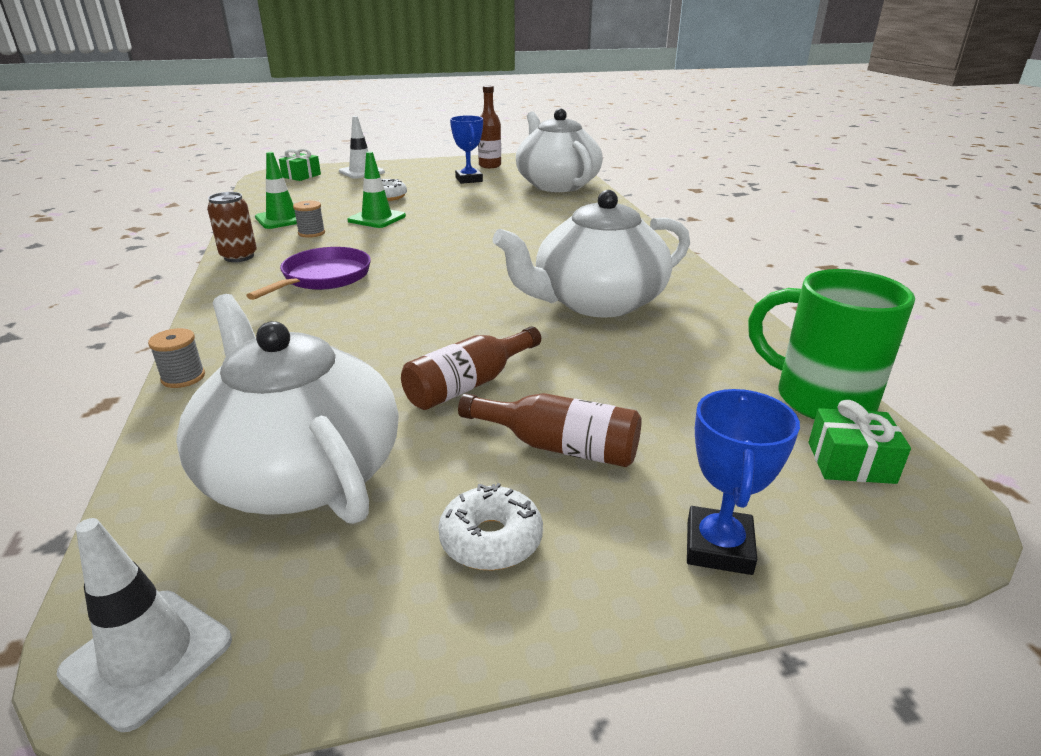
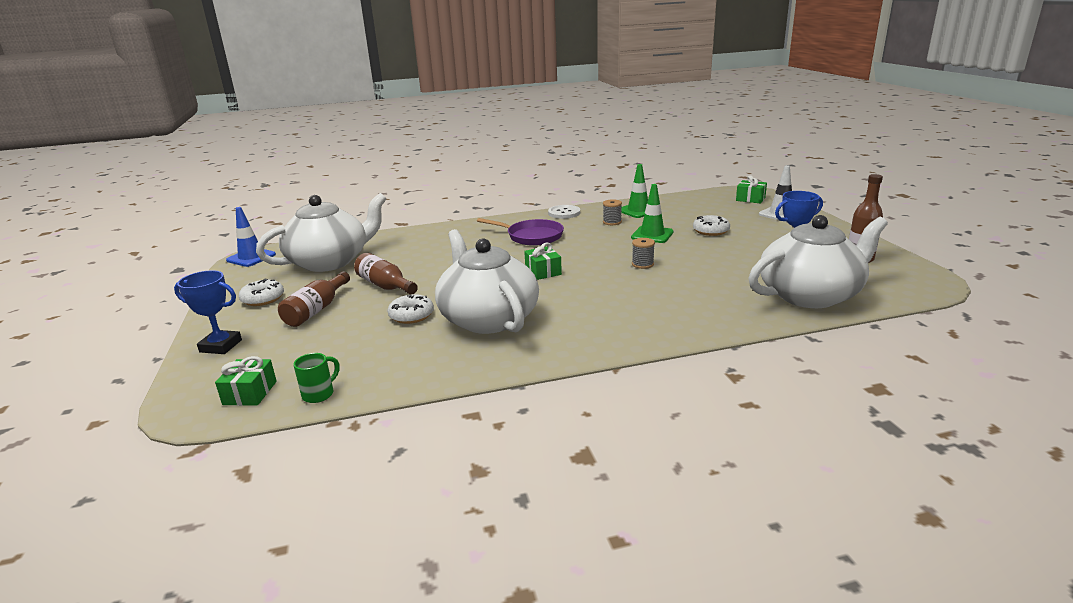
camera: 90 degrees right, 5 degrees down
(148, 656) = (251, 257): white traffic cone -> blue traffic cone
(183, 377) = (416, 230): grey spool -> grey spool (642, 264)
(239, 257) = (564, 213): brown can -> white button
(462, 272) = (543, 271): none -> green gift
(587, 352) = (411, 315): none -> white donut
(819, 398) = (319, 394): green mug -> green mug, size x0.46

